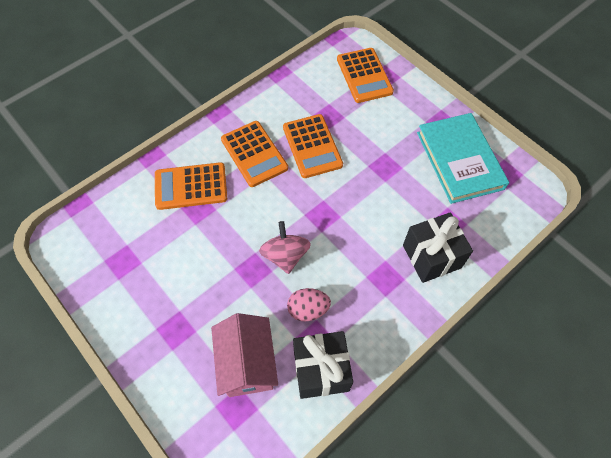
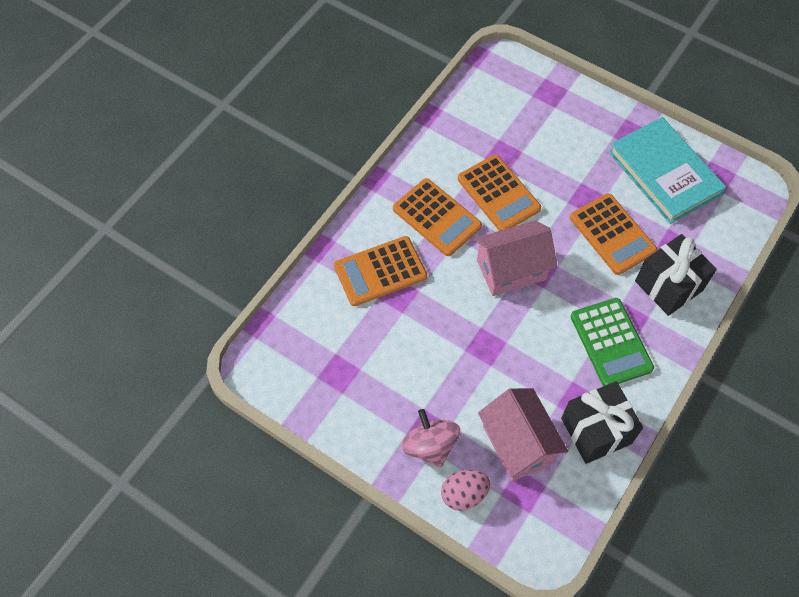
camera: 15 degrees left, 0 degrees up
(285, 255) = (515, 322): pink spinning top -> pink spinning top (430, 446)
(299, 210) = (511, 270): none -> pink house
(308, 309) = (560, 373): pink egg -> pink egg (464, 494)
(362, 293) = (610, 342): none -> green calculator
(364, 76) = (526, 97): orange calculator -> orange calculator (612, 234)

